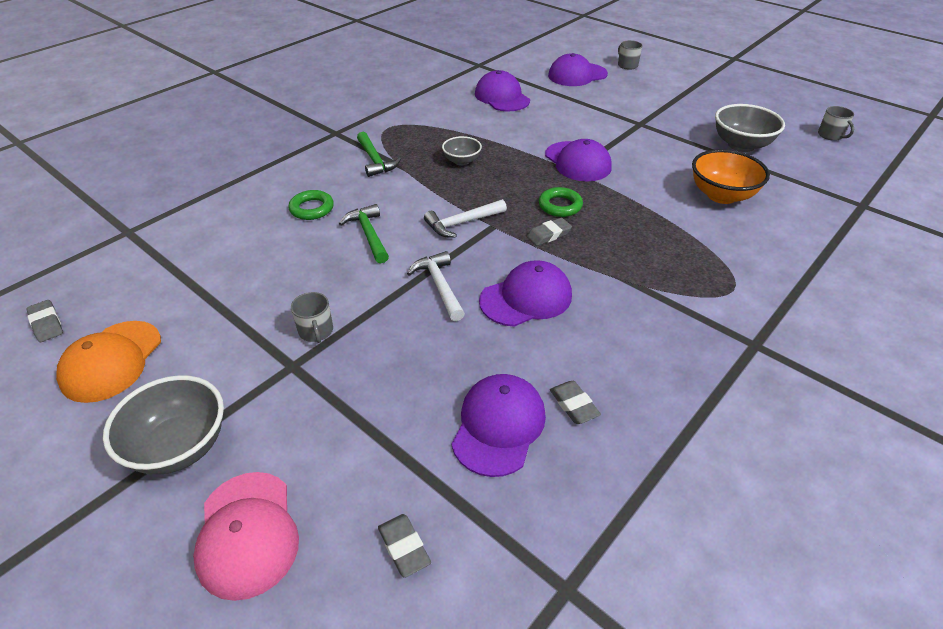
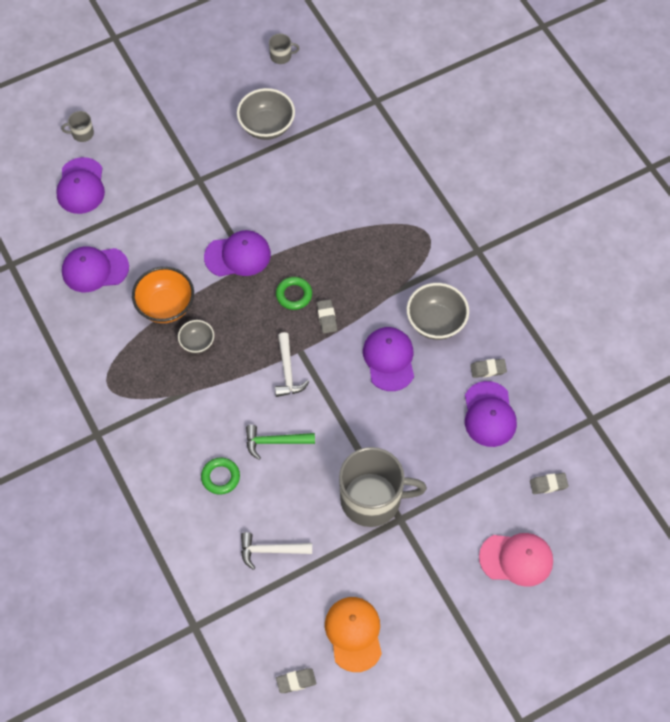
camera: 70 degrees left, 20 degrees up
(111, 361) = (354, 634): orange cap -> orange cap turned 135 degrees counterclockwise
(179, 446) = (445, 591): grey bowl -> grey bowl (436, 322)
(316, 331) = (372, 499): grey mug -> grey mug, size x2.43
(375, 160) = (164, 411): green hammer -> none
(439, 286) = (355, 409): white hammer -> white hammer (270, 550)
(498, 426) = (489, 414): purple cap -> purple cap turned 135 degrees counterclockwise
(721, 195) = (327, 180): orange bowl -> orange bowl (165, 306)

